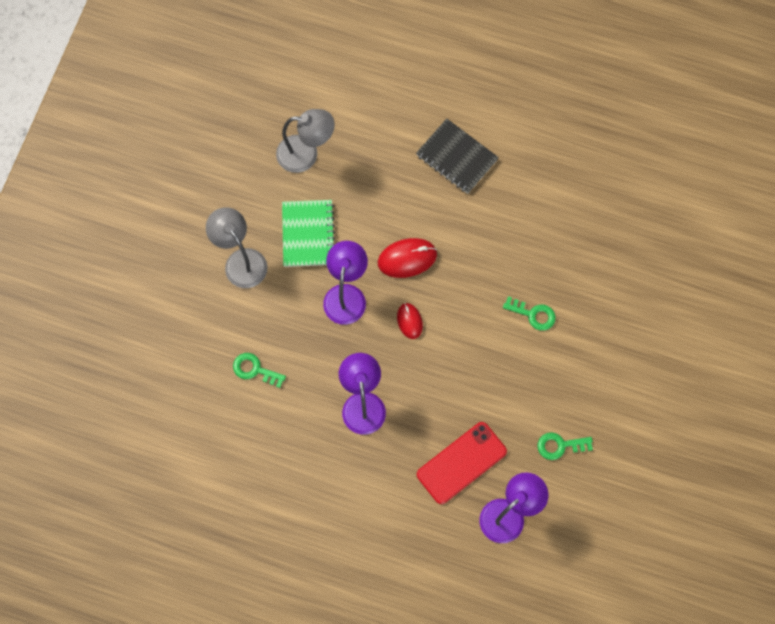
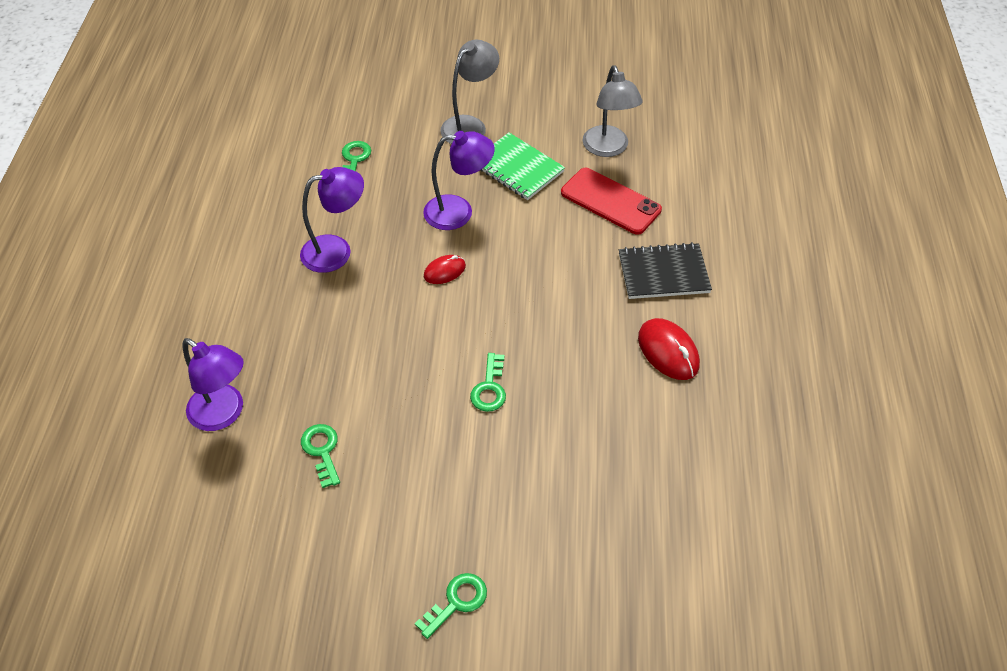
camera: 75 degrees right, 20 degrees down
(308, 234) = (517, 168): green notebook -> green notebook turned 60 degrees clockwise
(407, 259) = (519, 254): red mouse -> red mouse (668, 351)
(456, 157) = (663, 273): black notebook -> black notebook turned 60 degrees clockwise
(461, 463) = (282, 353): red phone -> red phone (610, 201)
(697, 377) = (456, 602): none -> green key

